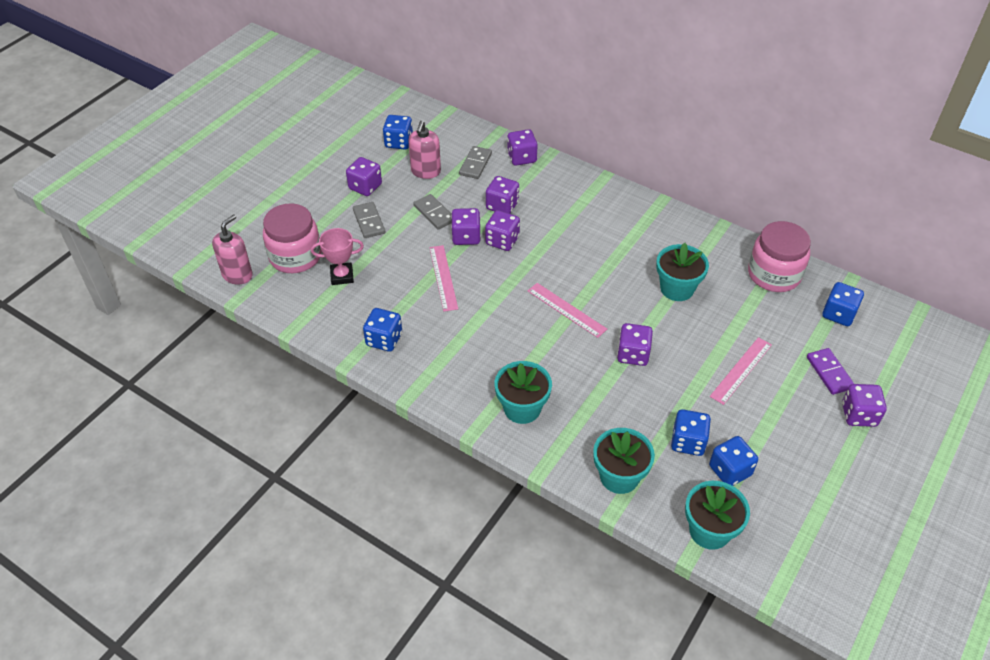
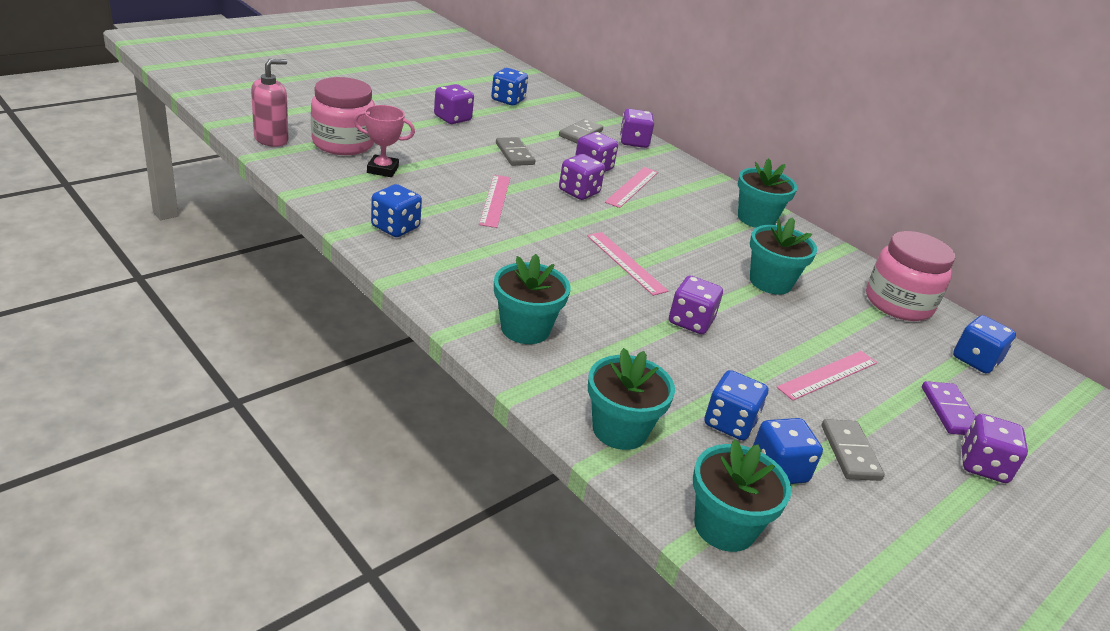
camera: 10 degrees right, 15 degrees down
(369, 221) = (440, 141): grey domino -> grey domino (850, 452)
(425, 171) = (524, 125): pink soap dispenser -> none
(466, 237) = (539, 178): purple dice -> none
(540, 217) = (632, 187): none -> pink ruler
(646, 218) = (756, 219): none -> turquoise flower pot

